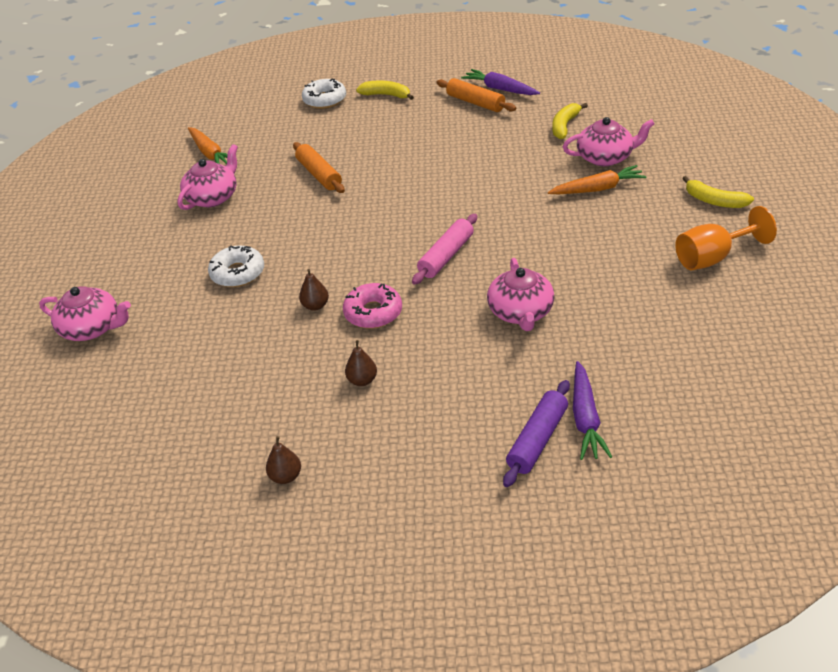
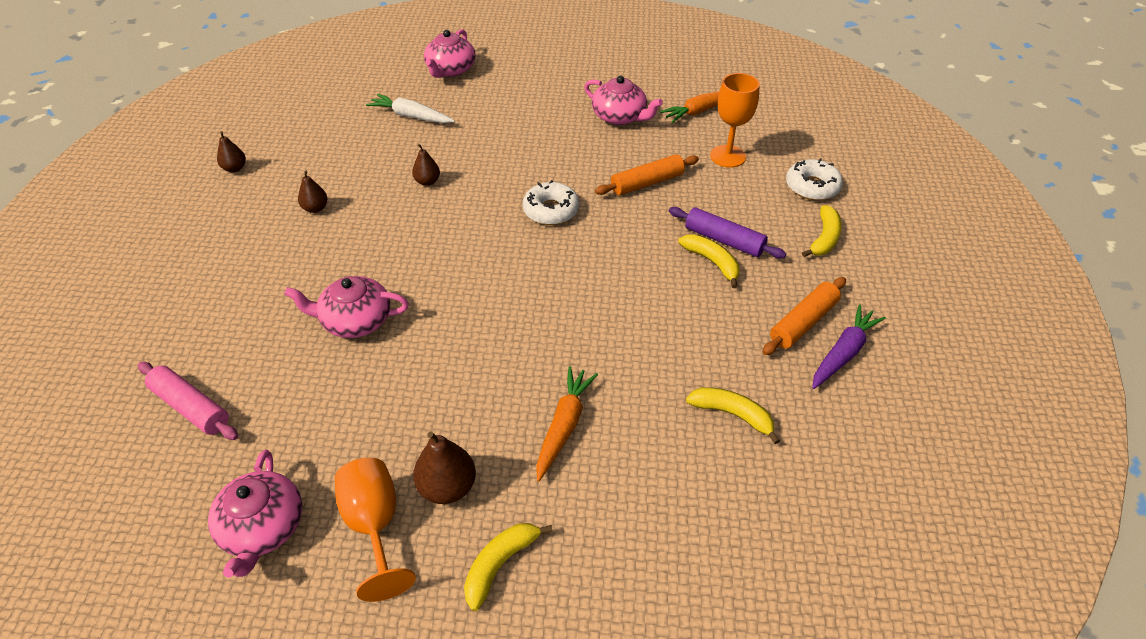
camera: 90 degrees right, 5 degrees up
(190, 342) = (411, 116): none -> white carrot
(238, 273) = (493, 136): white donut -> white donut (551, 210)
(282, 137) = (727, 156): none -> orange goblet
(373, 313) = (402, 217): pink donut -> none
(418, 139) = (712, 262): none -> yellow banana
(446, 256) = (470, 271): pink rolling pin -> pink rolling pin (191, 407)
(537, 440) = (181, 312): purple rolling pin -> purple rolling pin (724, 240)
(585, 418) = (185, 350): purple carrot -> none
(597, 189) = (564, 426): orange carrot -> orange carrot turned 150 degrees counterclockwise
(605, 157) = (640, 449): pink teapot -> pink teapot (262, 527)
(668, 231) = (447, 487): none -> brown pear

